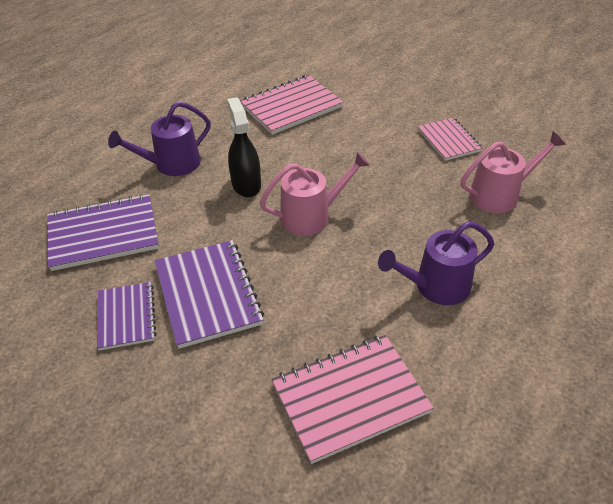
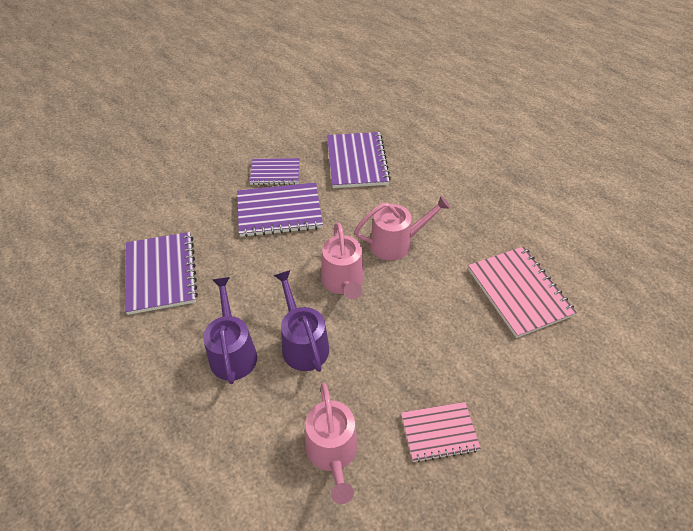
camera: 100 degrees right, 5 degrees up
(172, 164) = (433, 199): purple watering can -> purple watering can (303, 344)
(246, 184) = (396, 243): black spray bottle -> pink watering can
(350, 398) = (161, 274): pink notebook -> purple notebook

